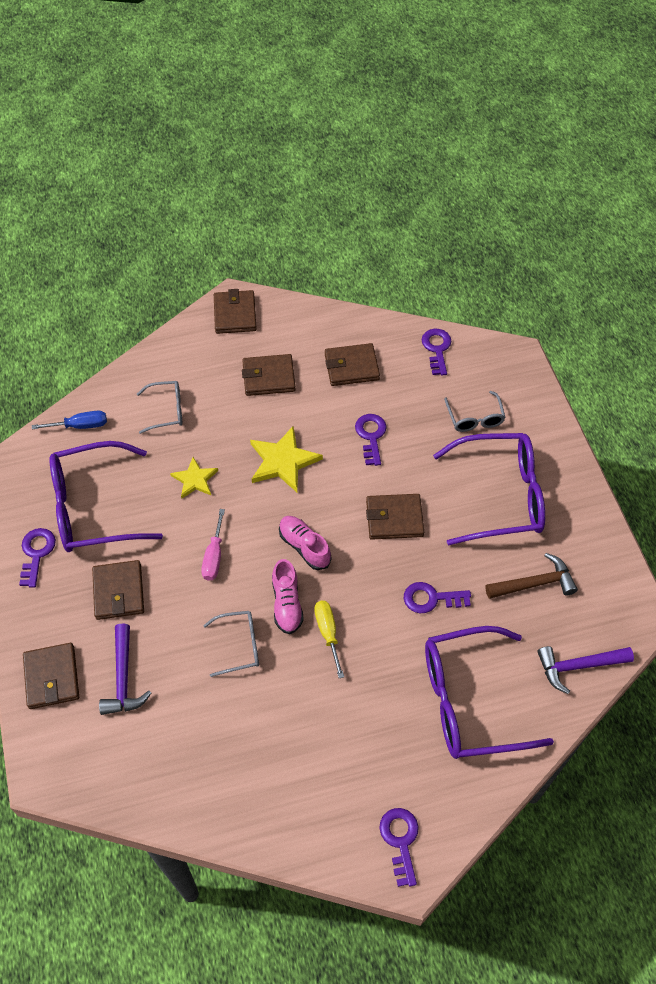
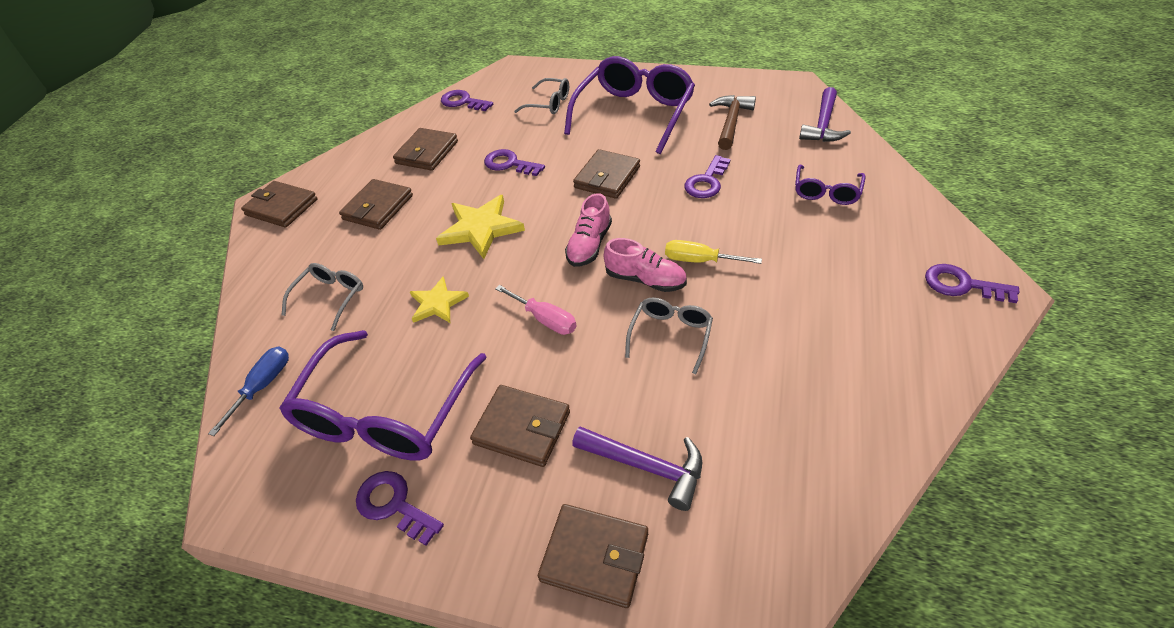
camera: 55 degrees left, 10 degrees down
(304, 547) = (589, 245): pink shoe -> pink shoe turned 60 degrees counterclockwise
(470, 701) = (826, 192): purple glasses -> purple glasses, size x0.49

